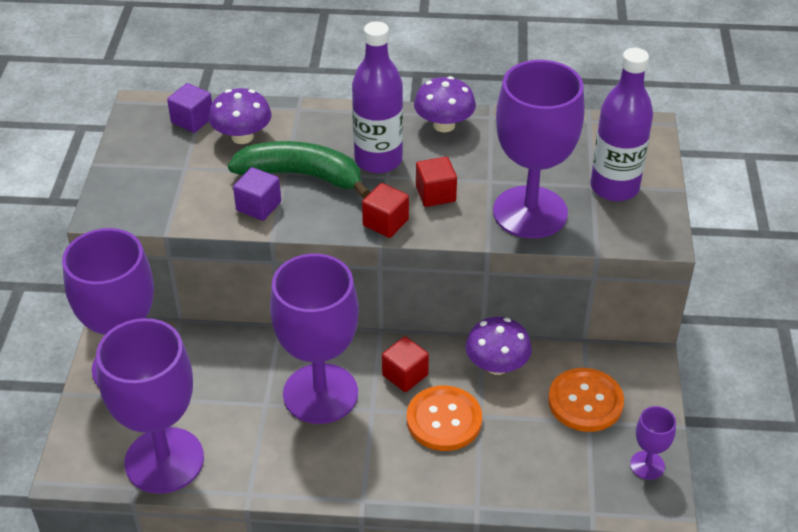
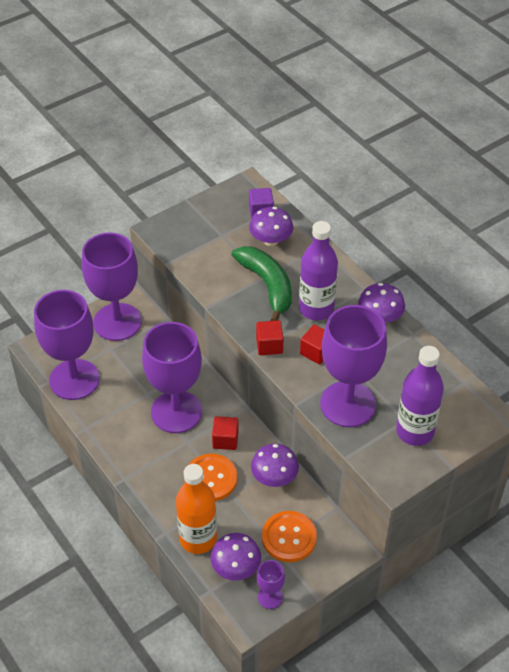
camera: 50 degrees right, 5 degrees up
(258, 206) = (225, 285): purple cube -> none
(514, 481) = (198, 539): none -> orange bottle
(583, 471) = (236, 568): none -> purple mushroom

